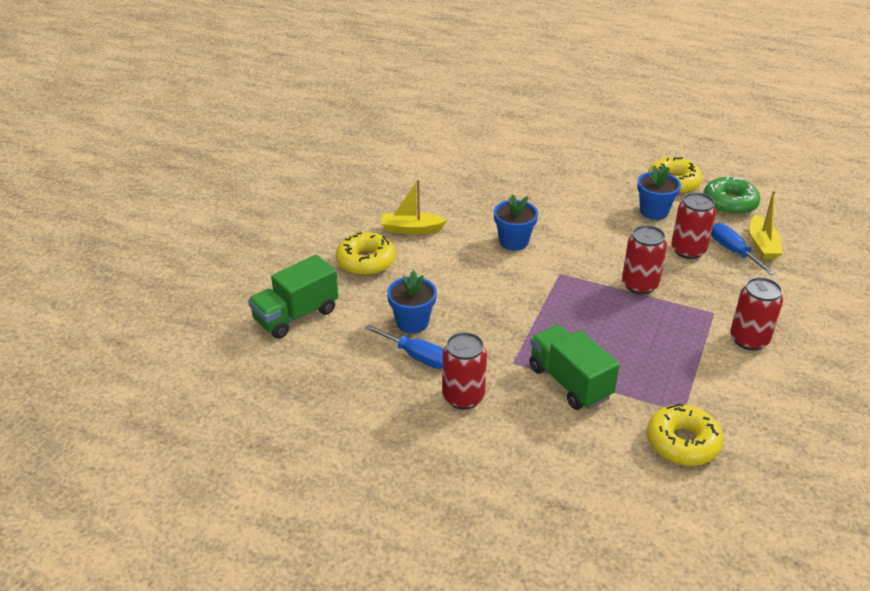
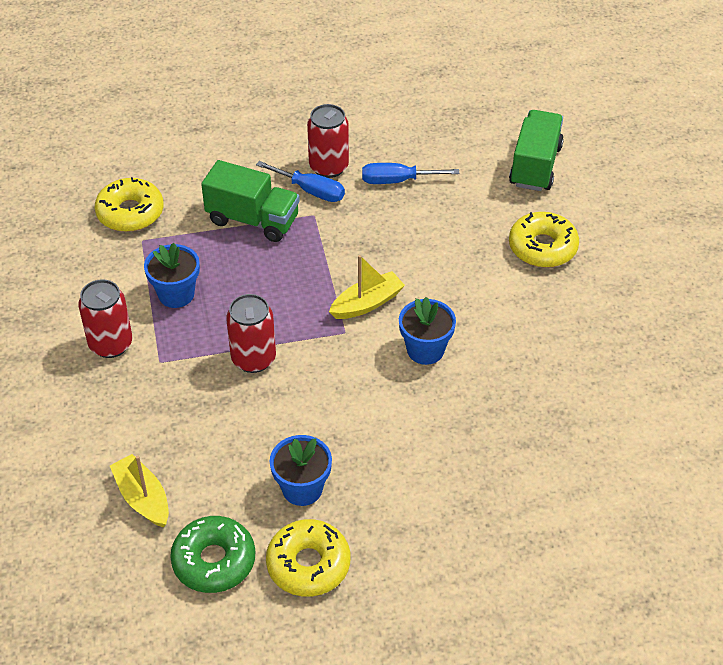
camera: 145 degrees right, 10 degrees up
(411, 229) = (544, 310): yellow boat -> yellow boat (367, 303)
(412, 322) = (432, 208): blue flower pot -> blue flower pot (176, 294)
(688, 250) = (227, 440): red can -> none
(733, 251) = (174, 467): blue screwdriver -> blue screwdriver (311, 191)

